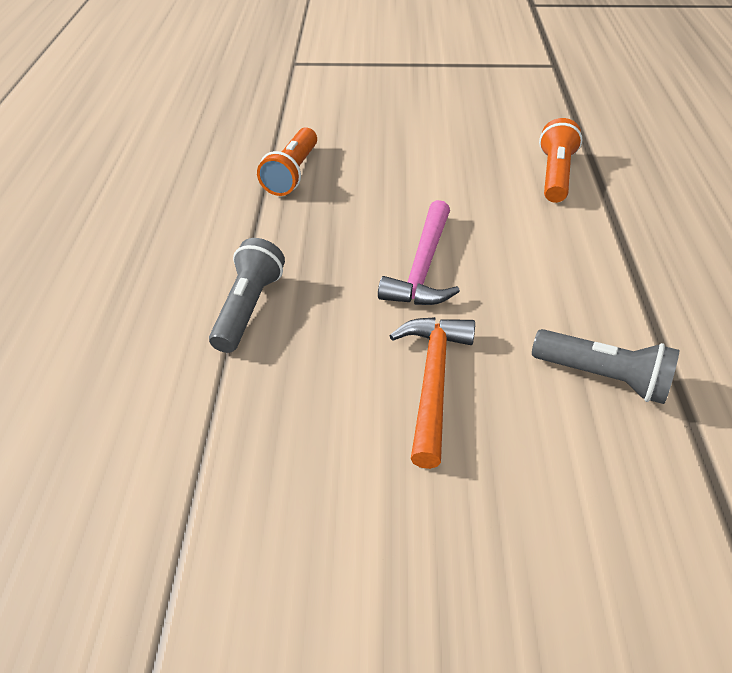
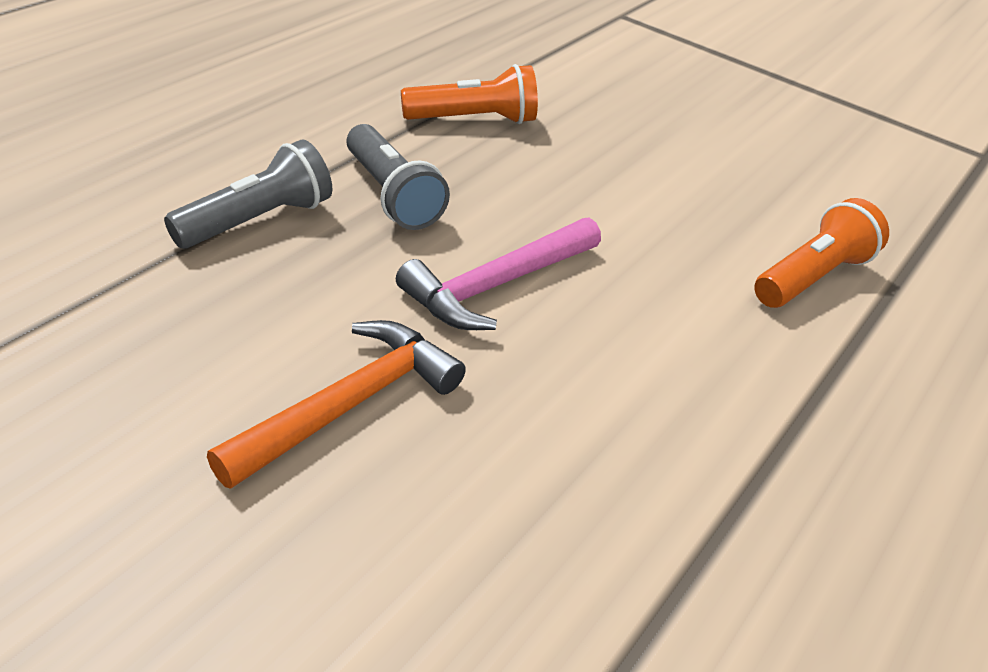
camera: 30 degrees right, 5 degrees down
(292, 174) = (473, 120): orange flashlight -> orange flashlight turned 150 degrees counterclockwise
(602, 377) = (565, 534): grey flashlight -> grey flashlight (392, 195)

